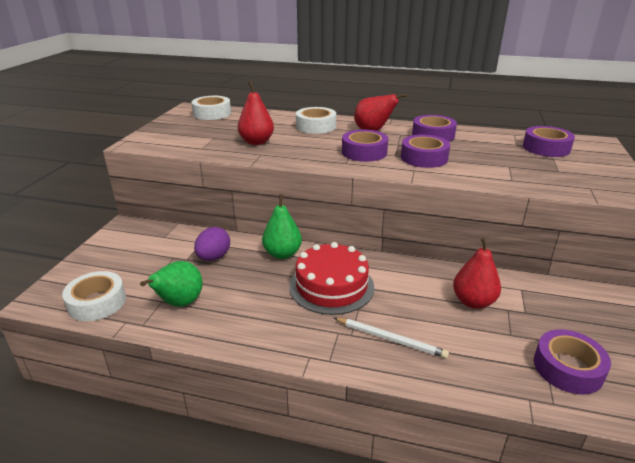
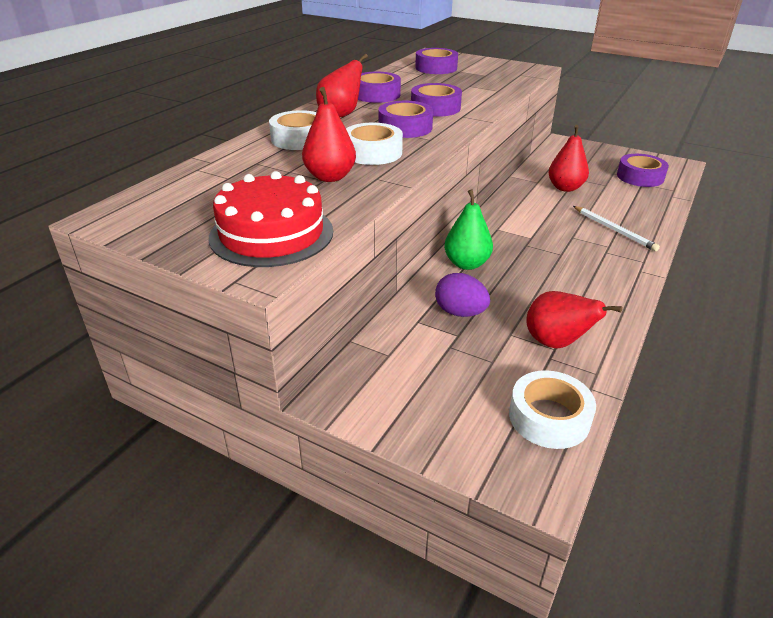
camera: 75 degrees left, 5 degrees up
(180, 303) = (556, 343): green pear -> red pear
(212, 113) = (163, 200): white tape -> white tape (372, 152)
(331, 286) = (534, 244): red cake -> red cake (271, 234)
(390, 339) = (614, 230): white pencil -> white pencil turned 105 degrees clockwise

